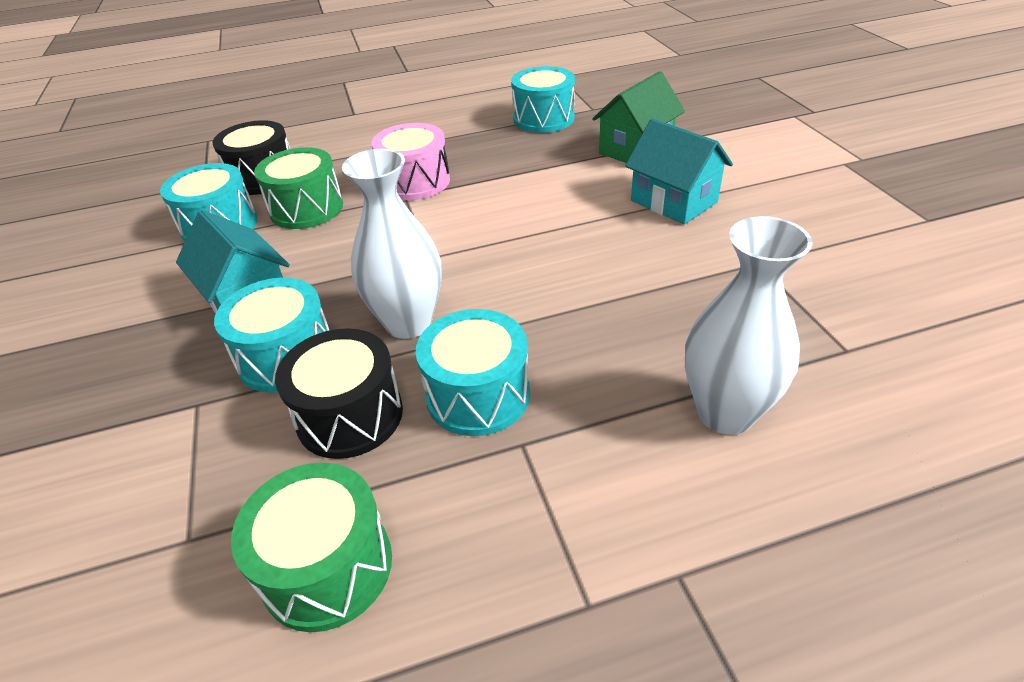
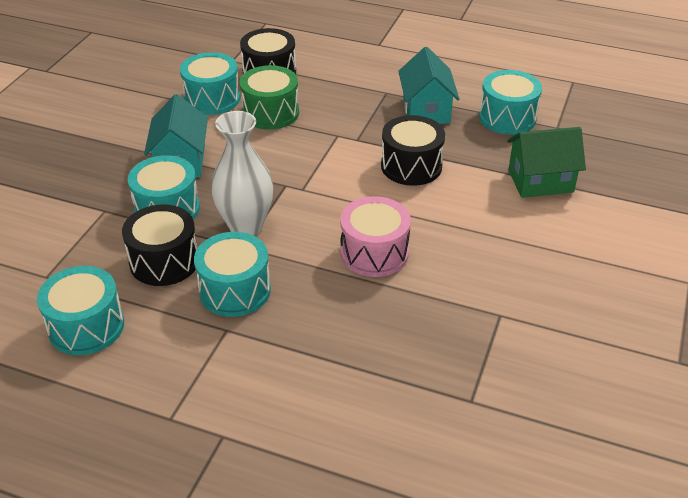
camera: 35 degrees right, 0 degrees up
(327, 567) = (86, 326): green drum -> turquoise drum
(415, 182) = (356, 127): pink drum -> pink drum (374, 253)
(511, 188) = (411, 166): none -> black drum
(673, 201) = (508, 238): turquoise house -> turquoise house (426, 110)
(725, 413) = (348, 384): white vase -> none

